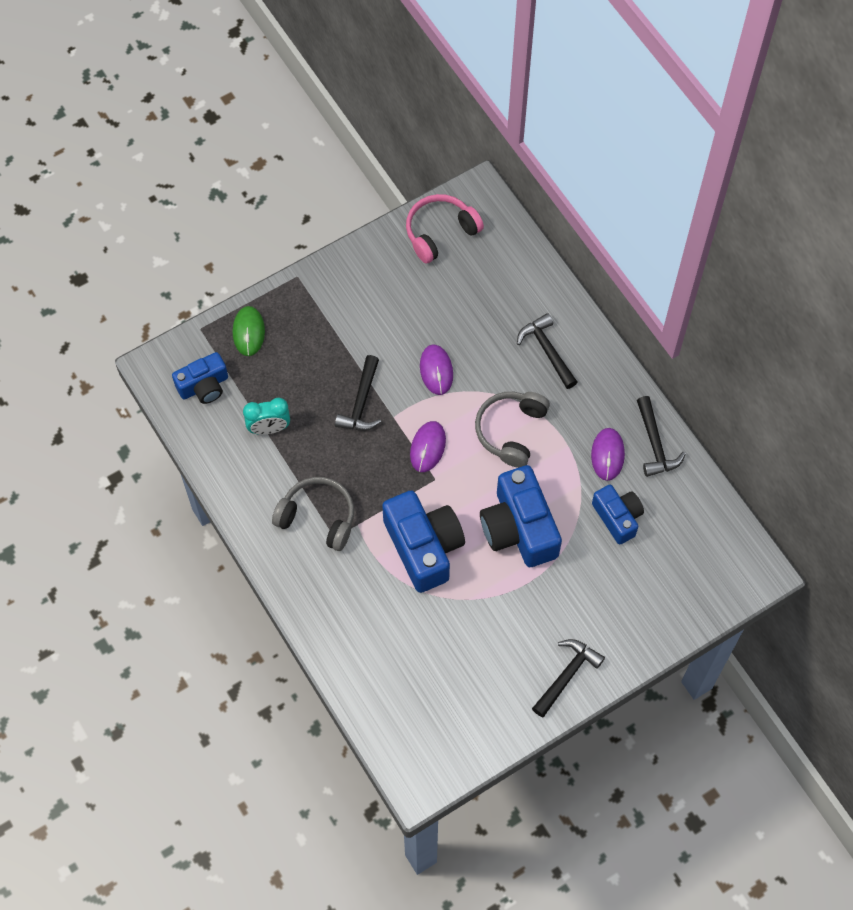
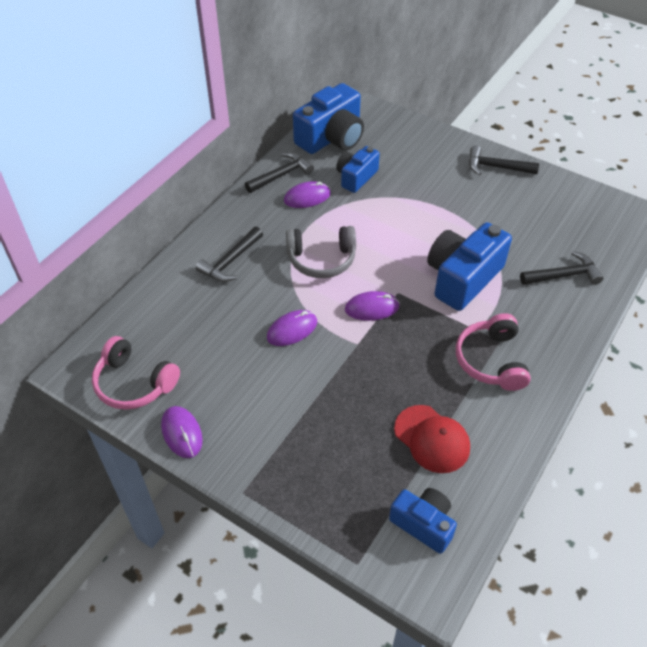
camera: 115 degrees left, 15 degrees down
(248, 332) = (335, 509): green mouse -> none
(269, 428) = (432, 439): turquoise clock -> red cap
(318, 517) = (491, 360): grey headphones -> pink headphones
(361, 402) = (358, 374): black hammer -> black hammer (564, 275)
(372, 252) = (182, 433): none -> purple mouse
(519, 528) = (404, 227): blue camera -> blue camera (331, 137)

